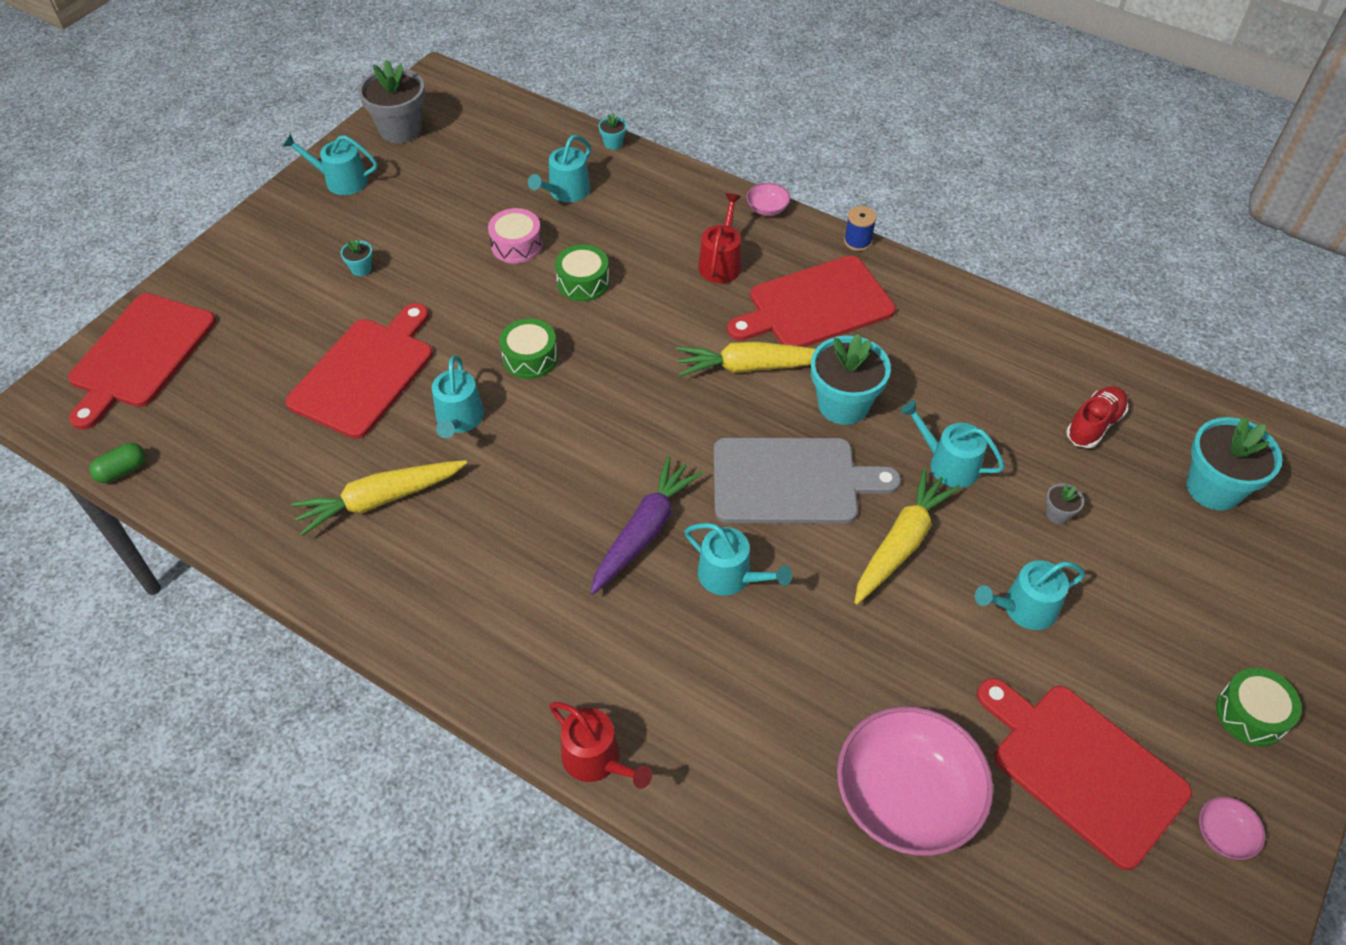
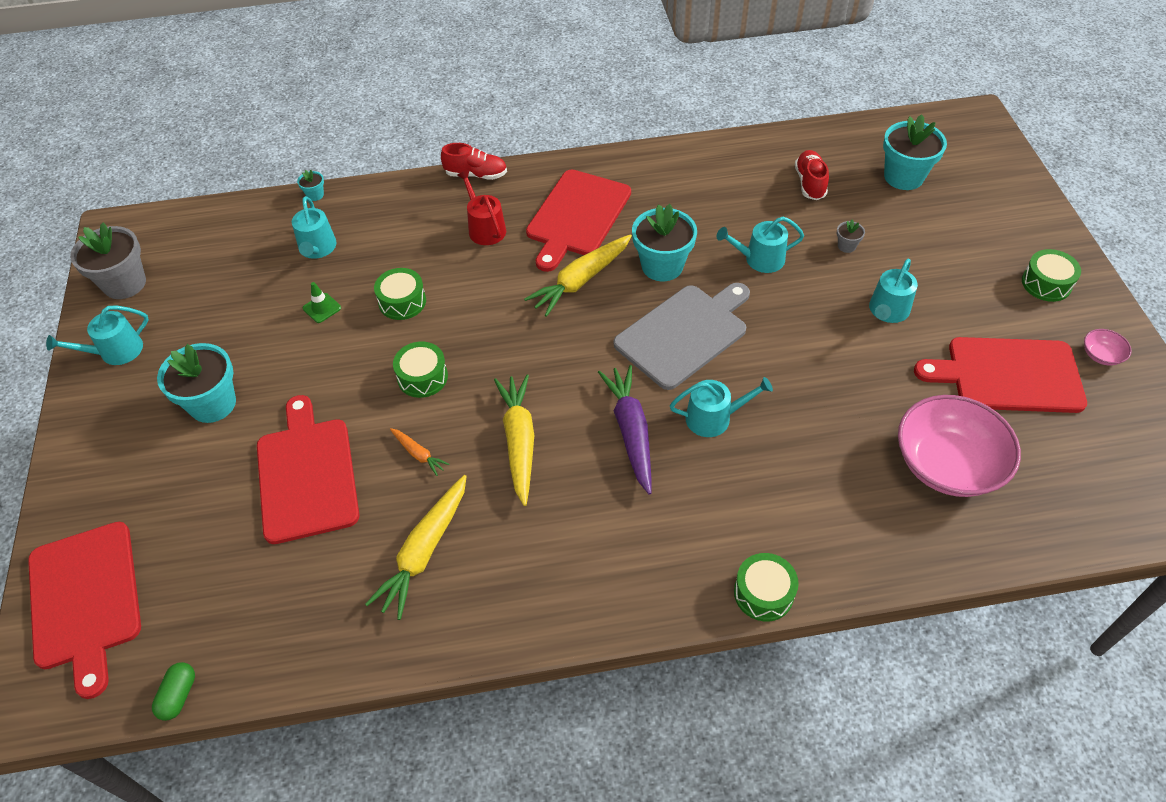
camera: 40 degrees left, 0 degrees up
(361, 269) = (213, 404): turquoise flower pot -> turquoise flower pot, size x2.28
(459, 419) = (419, 454): turquoise watering can -> orange carrot
(516, 245) = (322, 308): pink drum -> green traffic cone
(597, 759) = (763, 593): red watering can -> green drum
(767, 208) = (476, 174): pink bowl -> red shoe
(857, 241) = (558, 160): blue spool -> none
(901, 543) = (786, 323): yellow carrot -> yellow carrot (519, 441)

